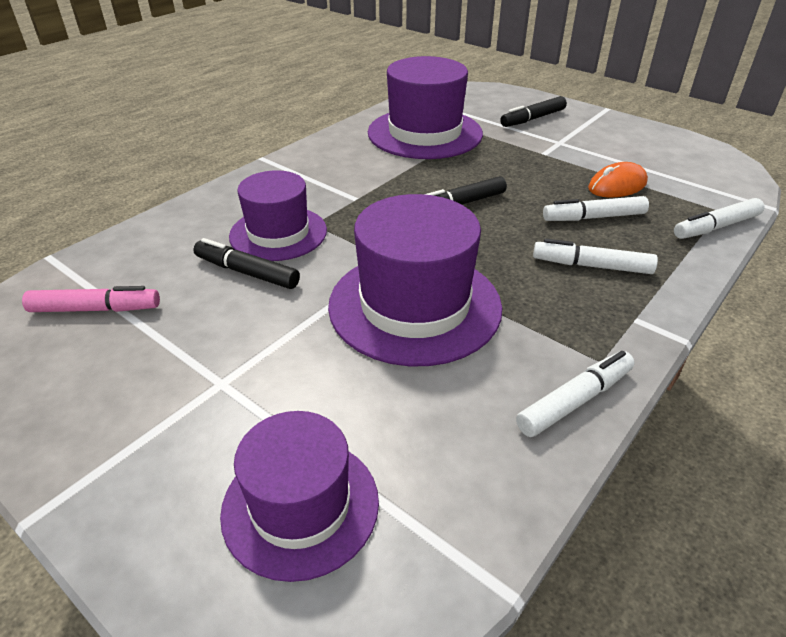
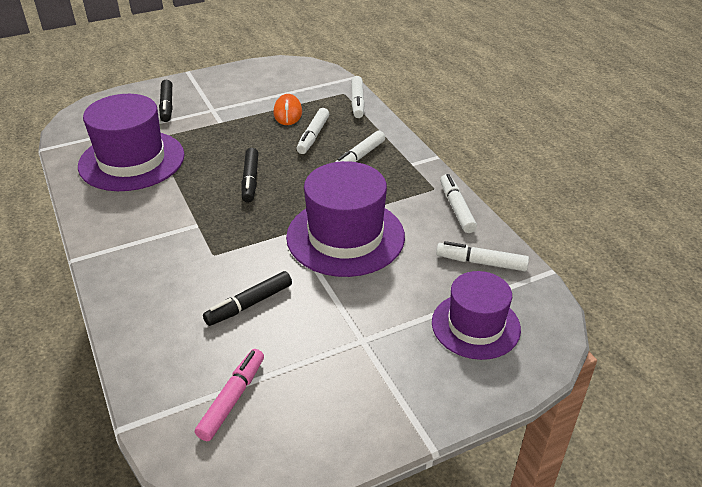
camera: 65 degrees left, 0 degrees up
(278, 233) = (210, 276): purple hat -> none
(461, 471) = (481, 262): none -> white marker

